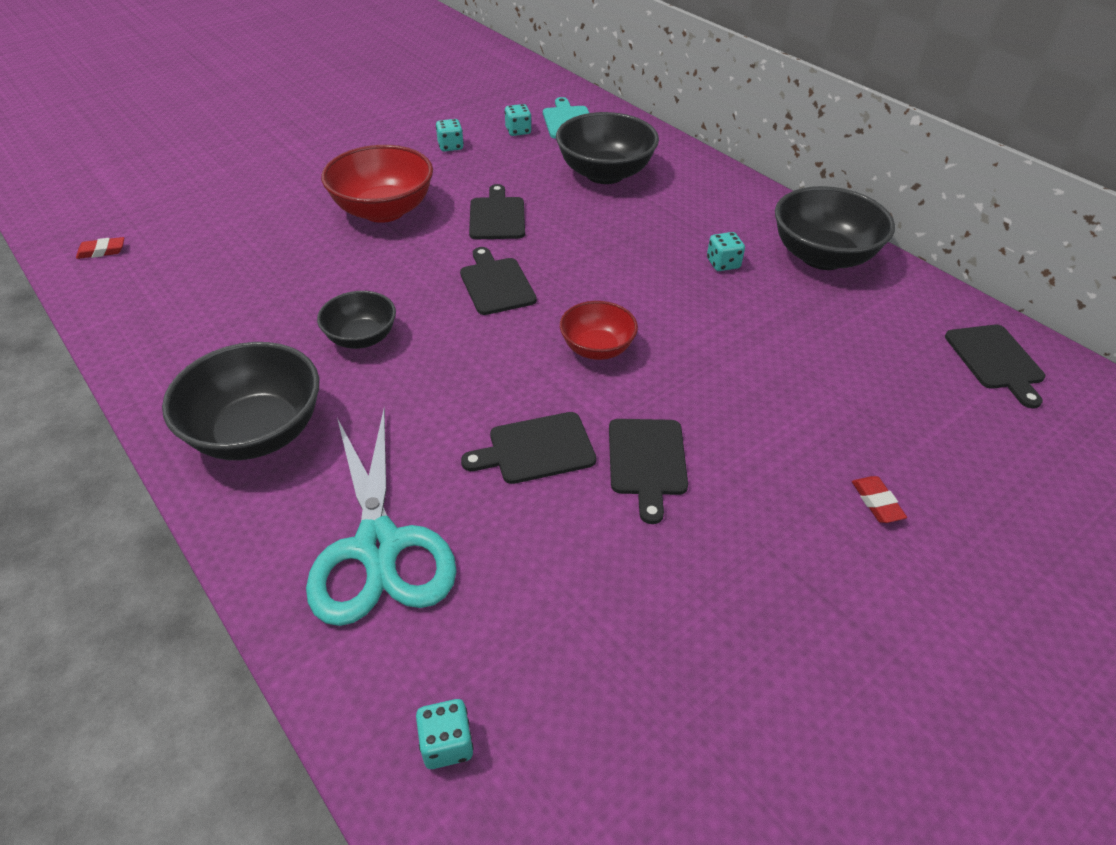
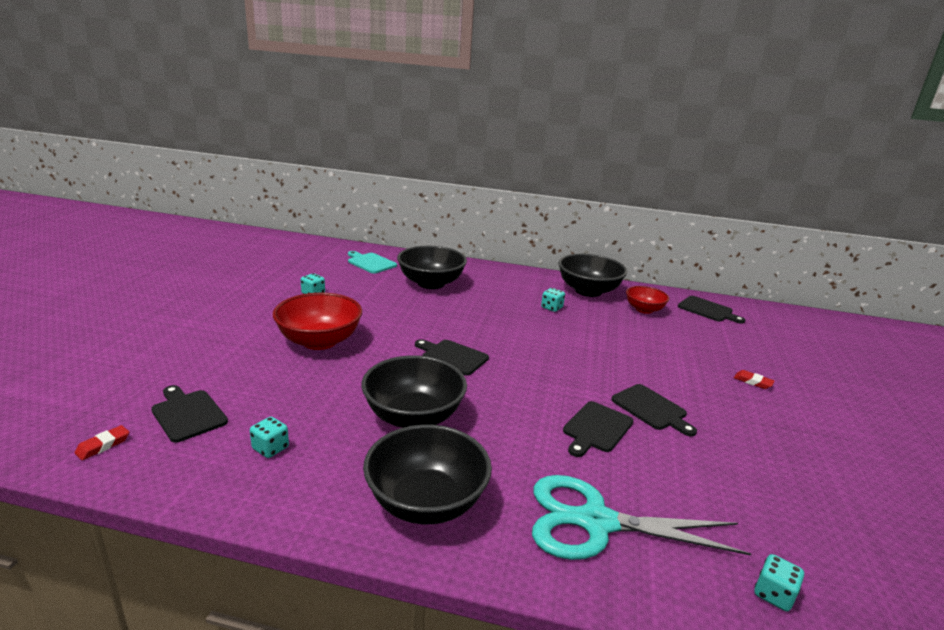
camera: 40 degrees left, 20 degrees down
(361, 338) = (413, 417): black bowl -> black bowl, size x1.69
(378, 547) = (595, 522): turquoise scissors -> turquoise scissors turned 150 degrees clockwise
(497, 216) = (400, 322): black cutting board -> black cutting board (188, 414)
(518, 131) = (346, 275): turquoise dice -> turquoise dice (270, 448)
(597, 348) = (552, 368): red bowl -> red bowl (644, 310)

